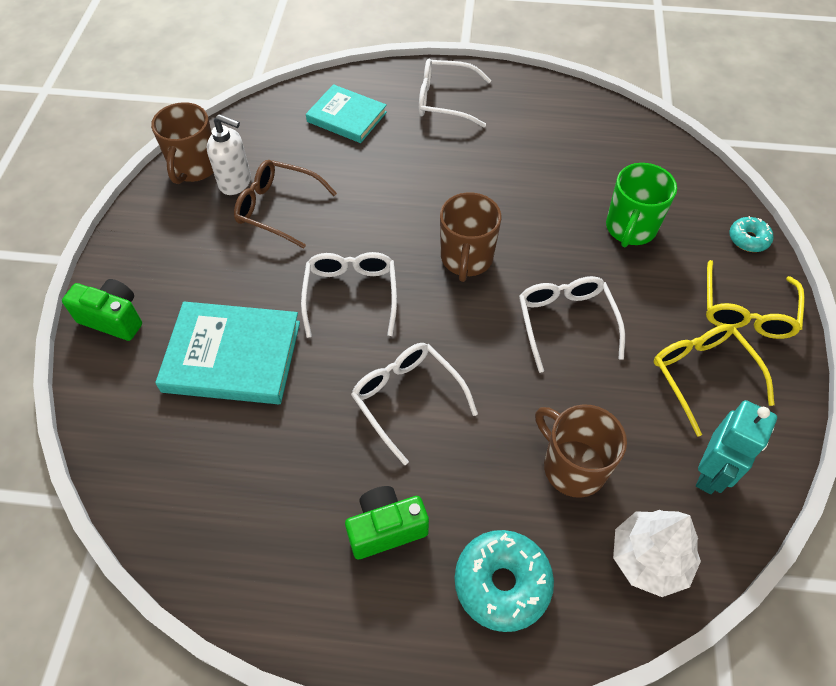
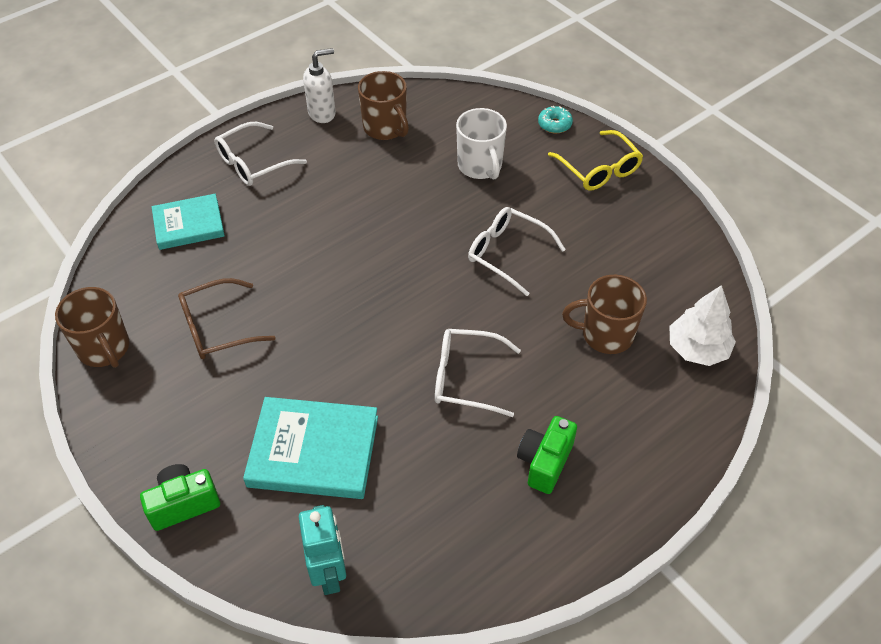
camera: 45 degrees left, 5 degrees down
(232, 356) = (313, 451): turquoise book -> turquoise book turned 45 degrees clockwise
(235, 183) = (157, 334): white soap dispenser -> white soap dispenser (322, 113)
(351, 295) = (348, 344): white glasses -> none
(466, 259) = (399, 261): brown mug -> brown mug (385, 128)
(502, 583) = (641, 431): turquoise donut -> none
(630, 229) = (480, 166): green mug -> white mug
(702, 375) = (616, 225): yellow glasses -> none
(711, 473) = (677, 276): turquoise robot -> turquoise robot (329, 573)

